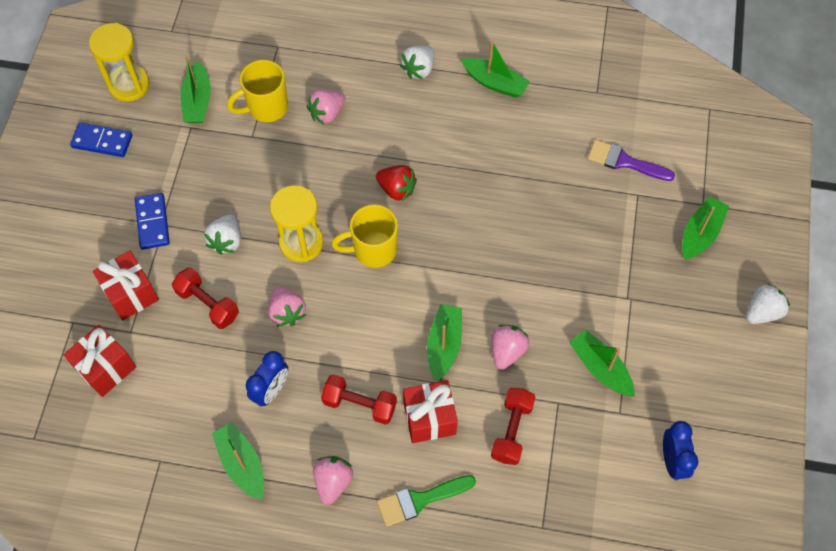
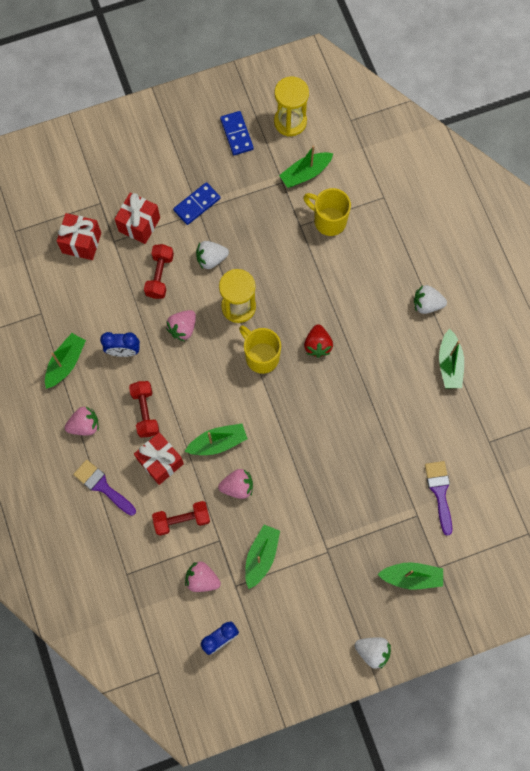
camera: 60 degrees right, 10 degrees up
(327, 113) = (349, 263): pink strawberry -> pink strawberry (202, 579)
(420, 500) = (102, 486): green brush -> purple brush

